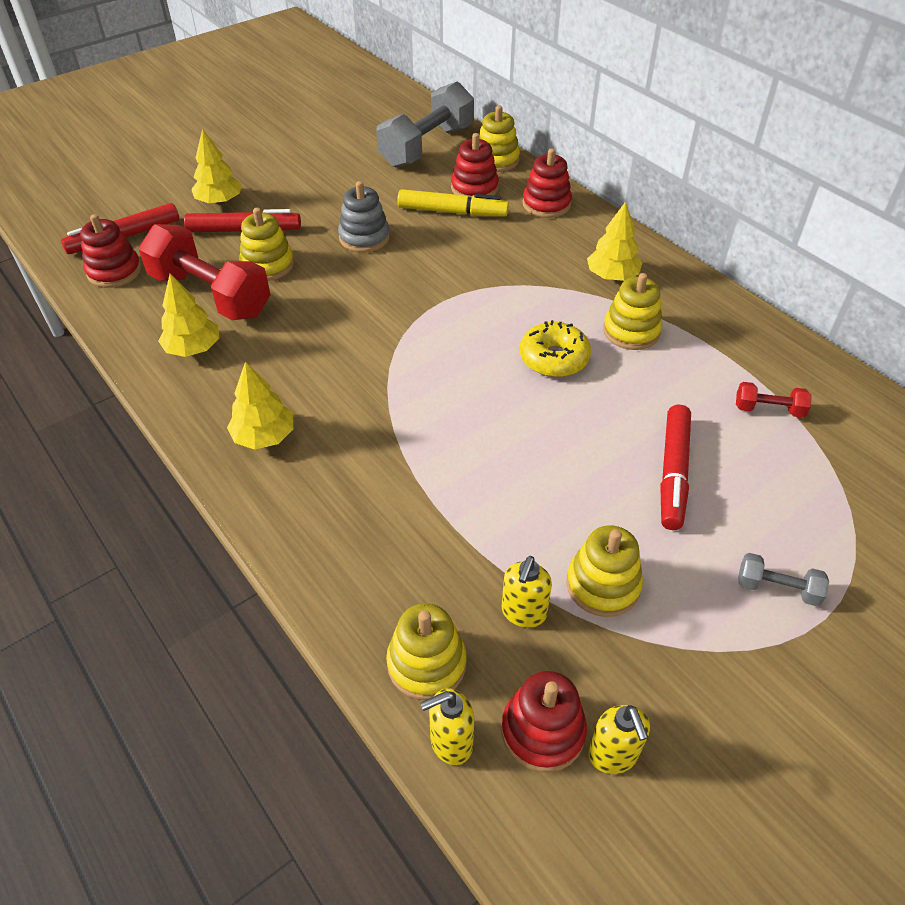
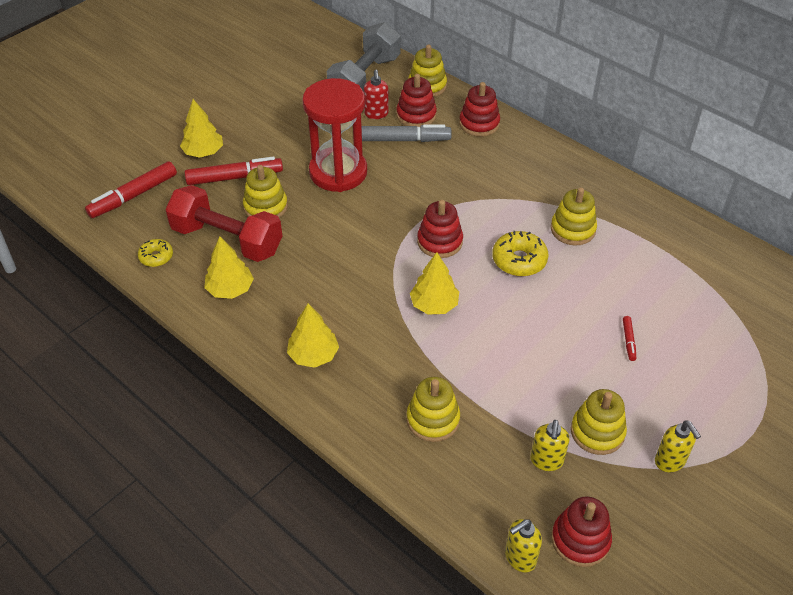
camera: 10 degrees left, 0 degrees up
(114, 271) = (137, 229): red stacking toy -> red stacking toy (439, 242)
(123, 303) = (156, 257): none -> yellow donut
(364, 238) = (338, 172): grey stacking toy -> red hourglass
(426, 663) = (488, 507): yellow stacking toy -> yellow stacking toy (433, 419)
(428, 182) = (376, 114): none -> red soap dispenser
(452, 212) = (404, 140): yellow marker -> grey marker
(612, 276) = (547, 183): yellow tree -> yellow tree (434, 305)
(613, 755) = (631, 548): yellow soap dispenser -> yellow soap dispenser (670, 461)
(673, 473) = (628, 341): red marker -> red marker, size x0.47
(768, 409) = (688, 281): red dumbbell -> none
(777, 588) = (718, 416): grey dumbbell -> none

